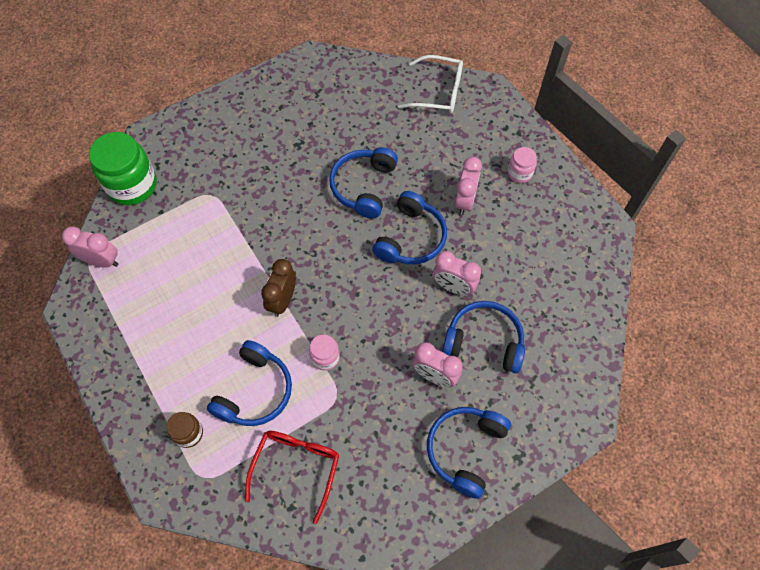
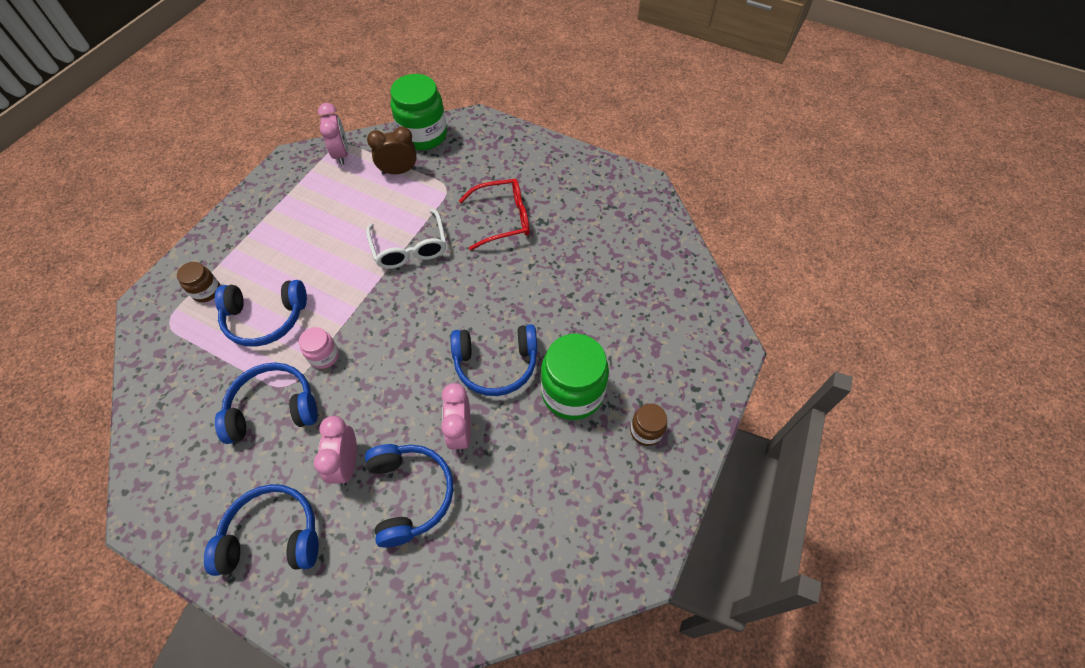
camera: 60 degrees right, 5 degrees down
(282, 300) = (368, 293): brown clock -> brown clock (399, 171)
(296, 468) = (201, 389): red glasses -> red glasses (503, 219)
(363, 186) = (530, 294): blue headphones -> blue headphones (273, 408)
(438, 92) = (691, 303): white glasses -> white glasses (410, 248)
(464, 201) = (572, 392): pink clock -> green jar
(519, 173) = (646, 431): pink jar -> brown jar

